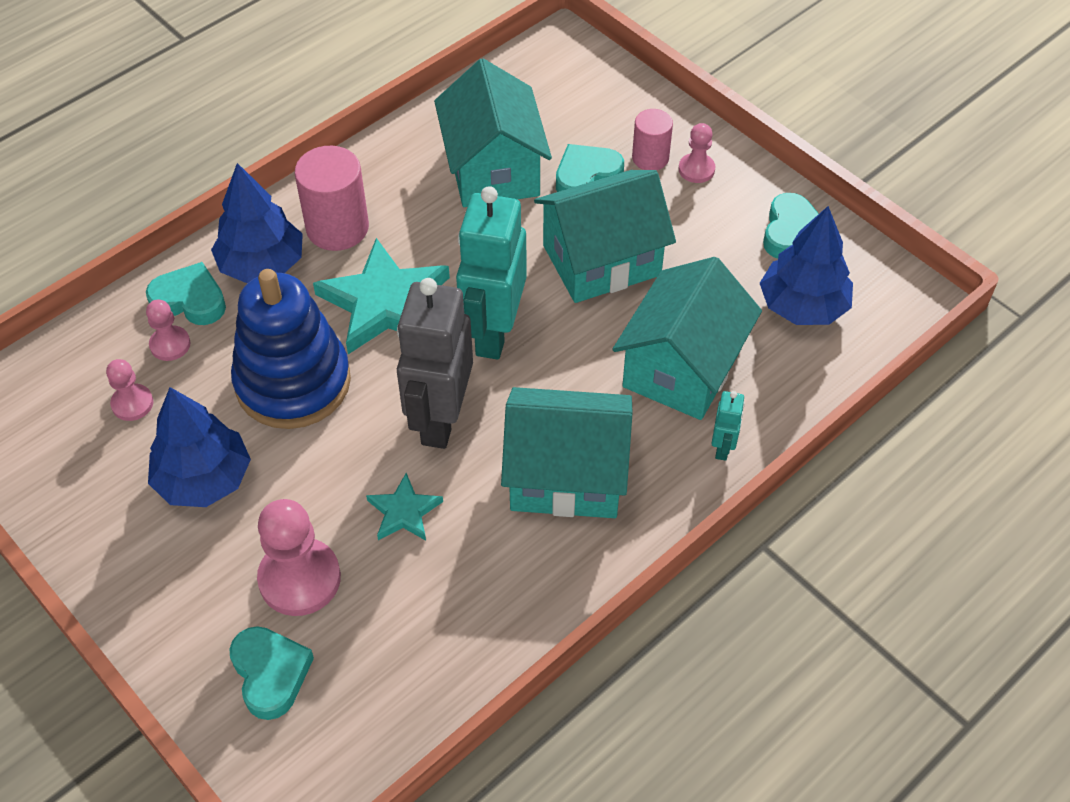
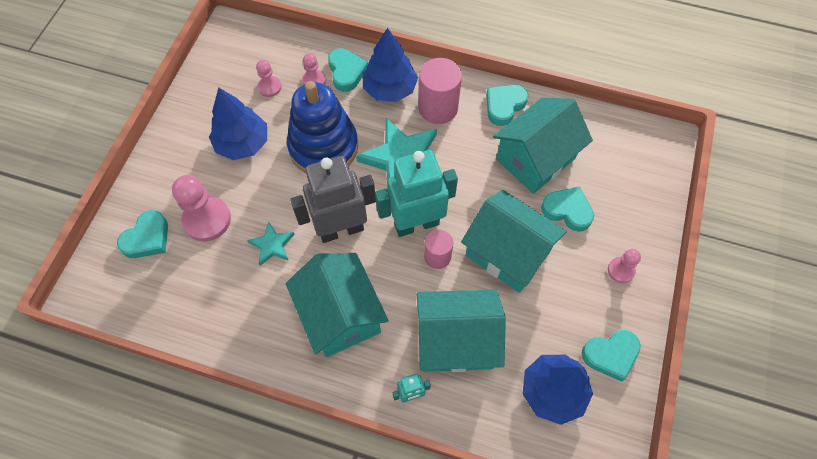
camera: 60 degrees right, 10 degrees up
(392, 160) = (504, 106): none -> turquoise heart
(650, 158) = (610, 238): pink cylinder -> pink cylinder (437, 256)

